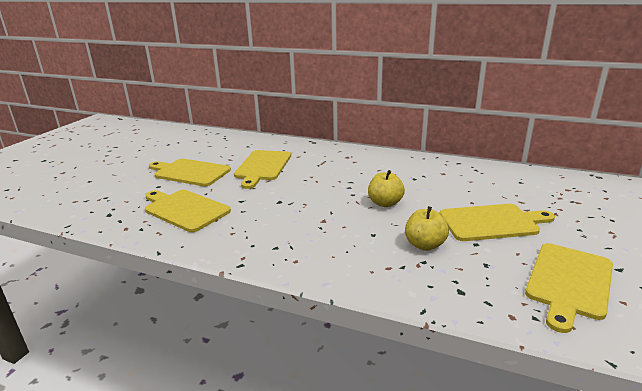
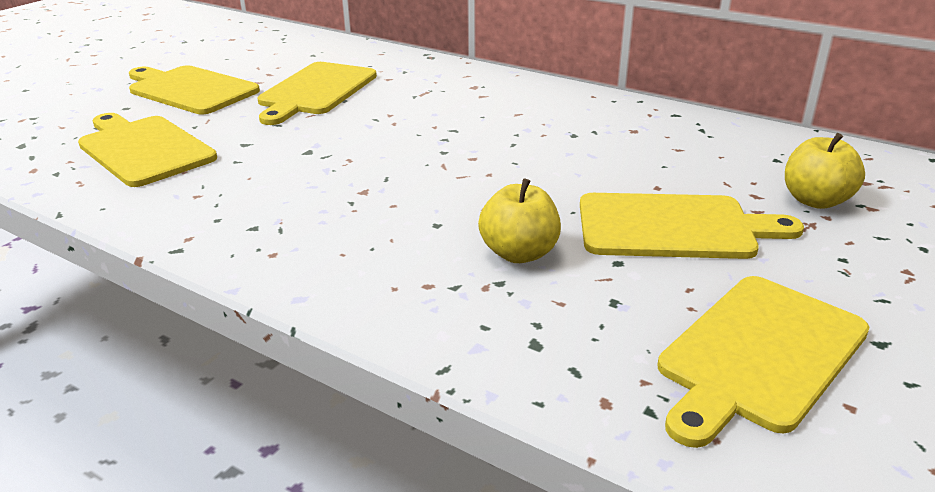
camera: 10 degrees right, 5 degrees up
(385, 203) = (492, 172): yellow apple -> yellow apple (815, 200)

